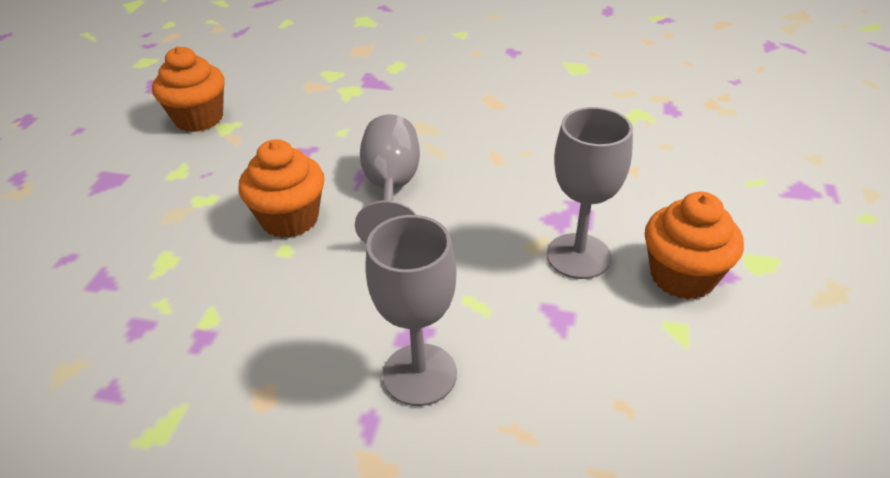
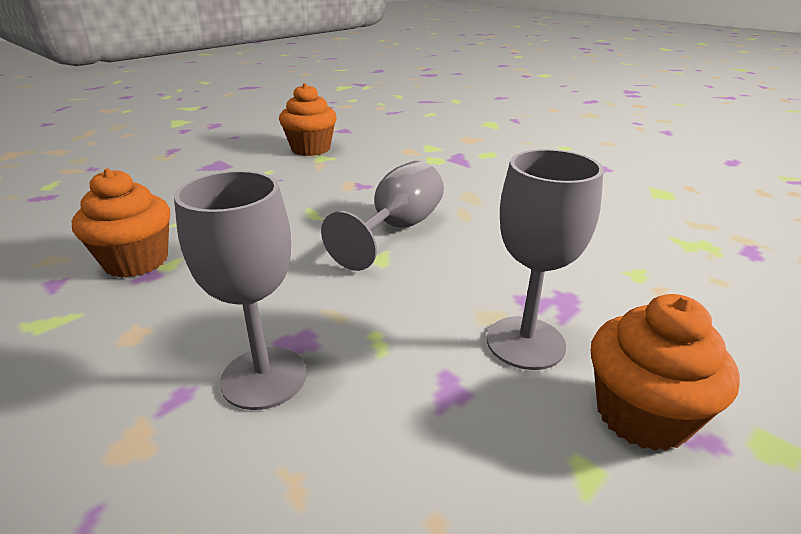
camera: 30 degrees right, 10 degrees down
(290, 219) = (299, 222): orange cupcake -> orange cupcake (136, 261)

